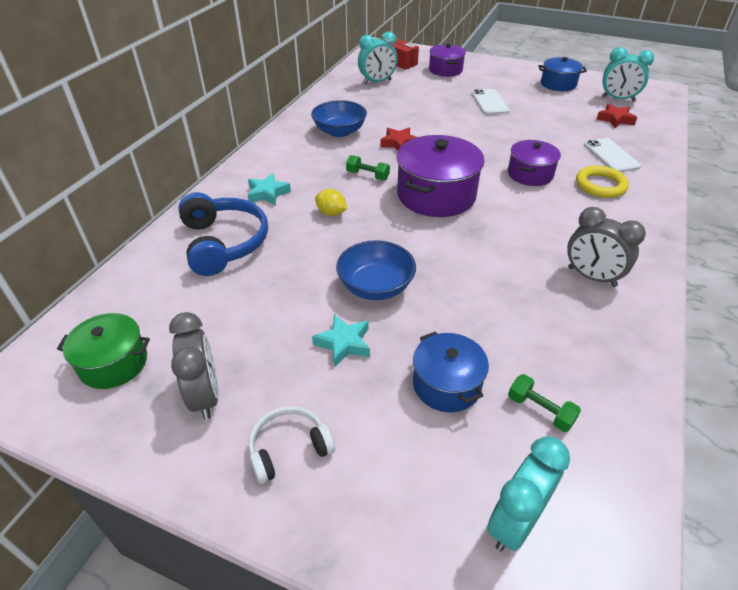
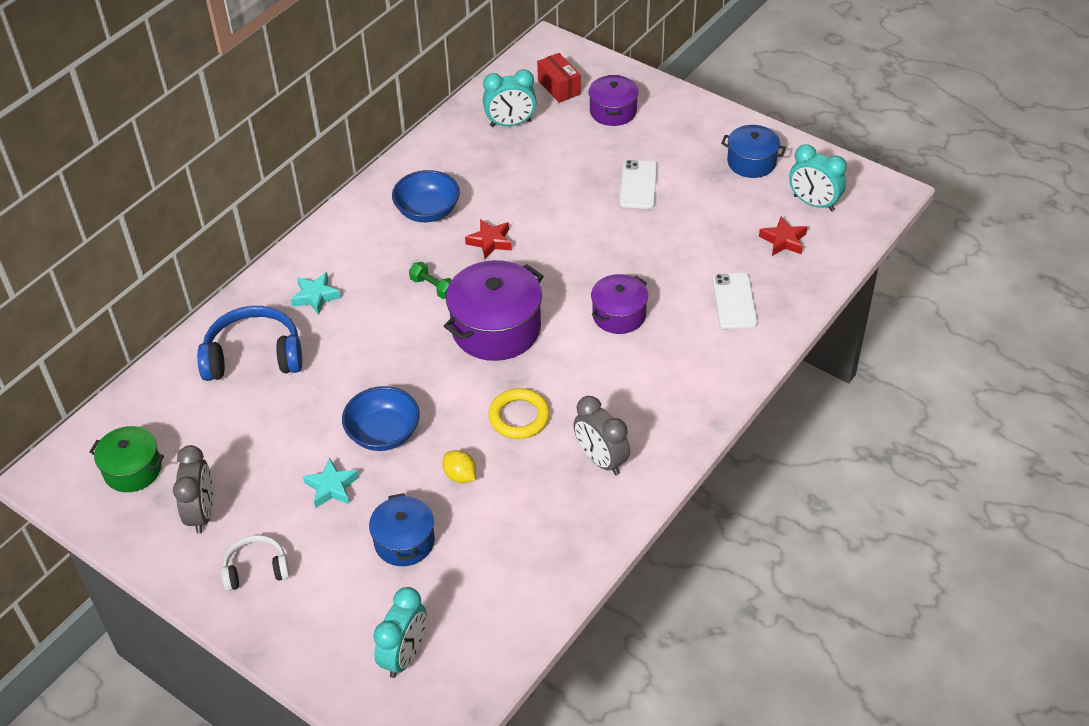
camera: 15 degrees right, 5 degrees up
(224, 243) = (254, 356): blue headphones -> blue headphones turned 90 degrees counterclockwise
(331, 213) = (373, 335): yellow lemon -> yellow lemon (460, 476)
(515, 522) = (404, 655): turquoise clock -> turquoise clock turned 150 degrees clockwise
(540, 410) = (472, 578): green dumbbell -> none
(600, 185) = (690, 344): yellow ring -> yellow ring (519, 417)

